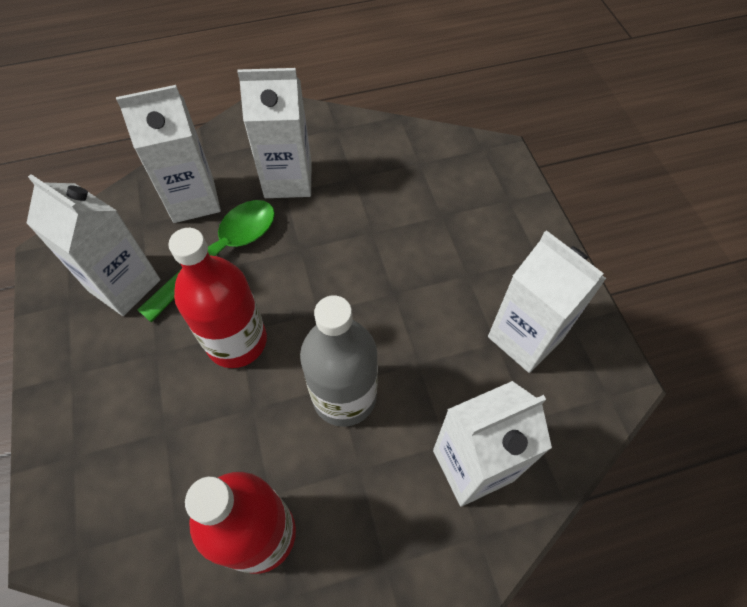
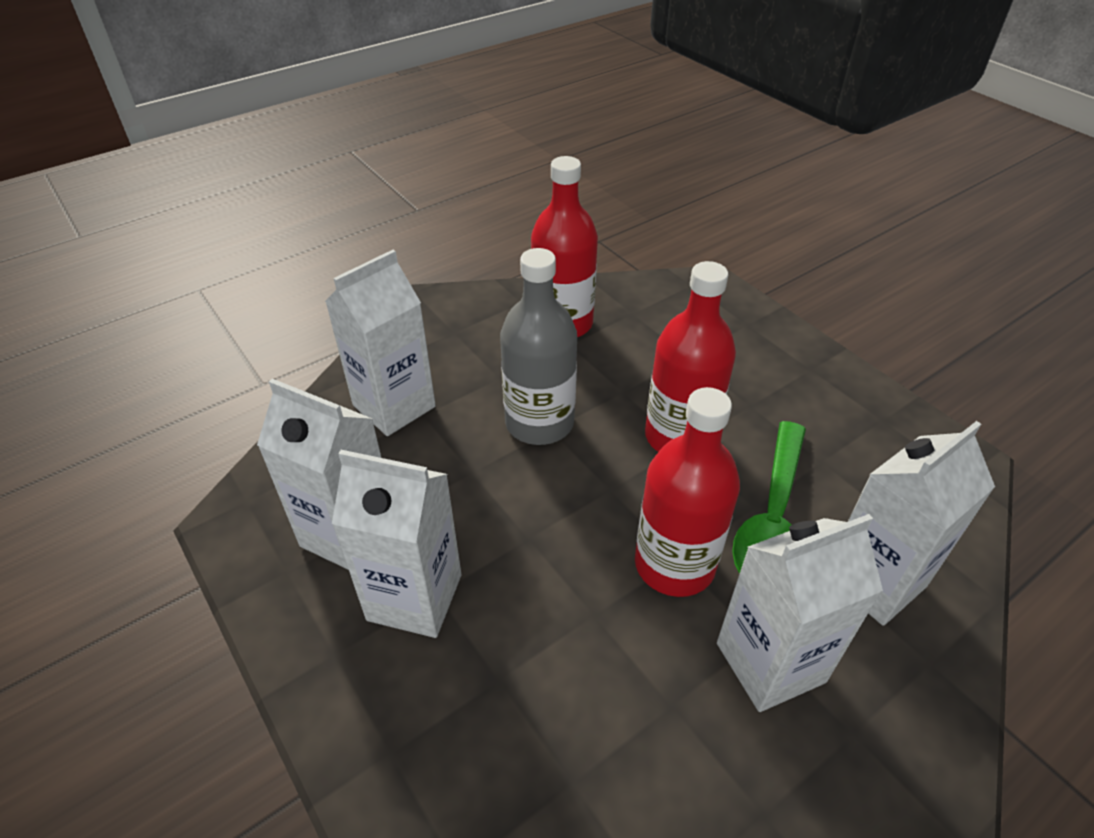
camera: 160 degrees right, 15 degrees down
(124, 285) = (846, 452): white carton -> white carton (414, 597)
(306, 245) = (674, 564): none -> red bottle

